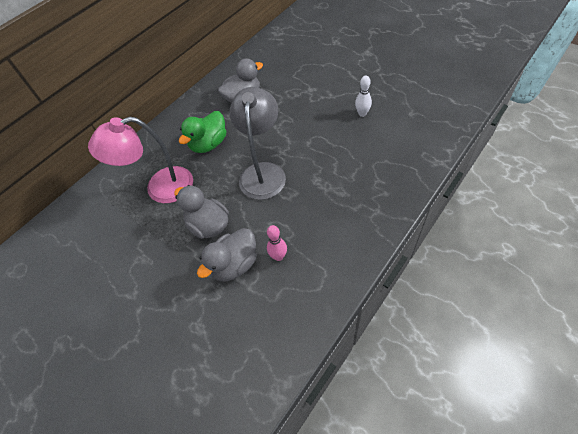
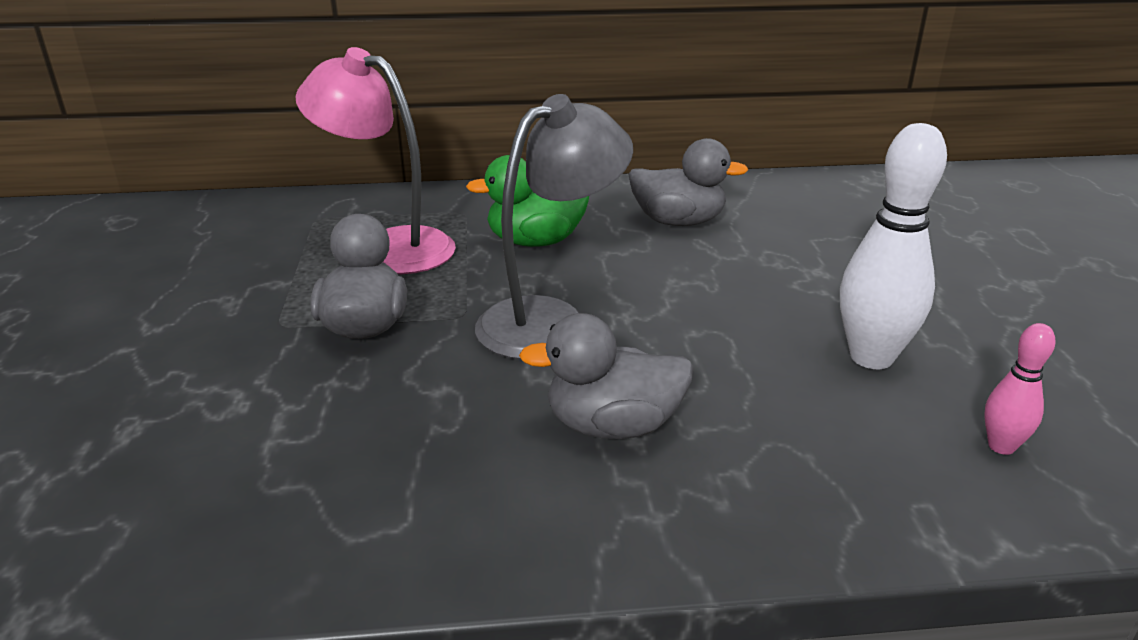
camera: 40 degrees right, 25 degrees down
(234, 265) = (306, 396): grey duck -> grey duck (612, 426)
(278, 256) = (378, 439): pink bowling pin -> pink bowling pin (1001, 446)
(362, 113) = (871, 357): white bowling pin -> white bowling pin, size x1.94

